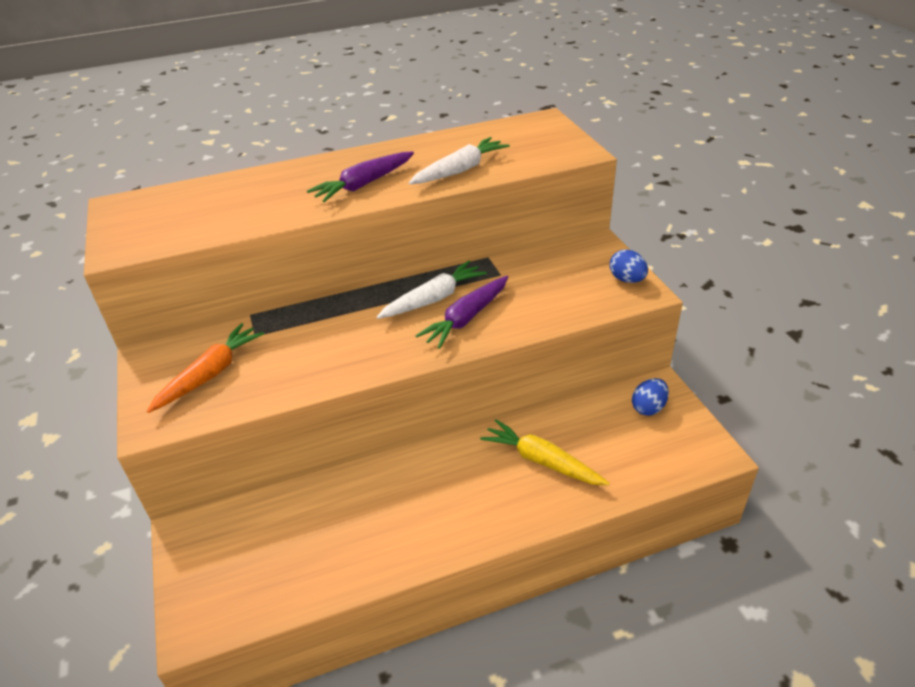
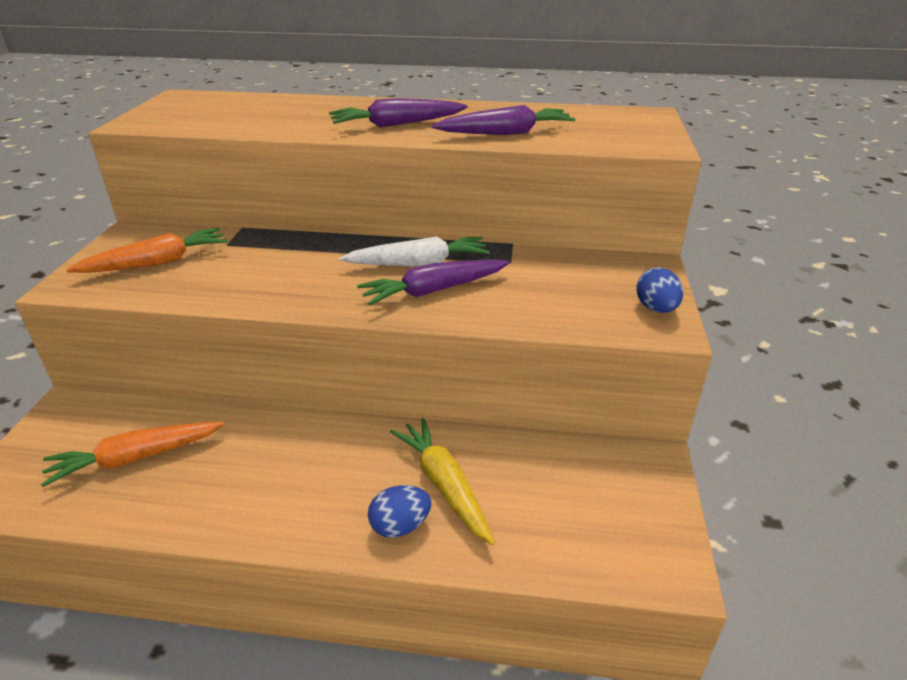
camera: 25 degrees right, 5 degrees down
(294, 543) = (135, 458): none -> orange carrot
(460, 170) = (506, 133): white carrot -> purple carrot
(648, 408) = (621, 478): blue egg -> blue egg (400, 526)

